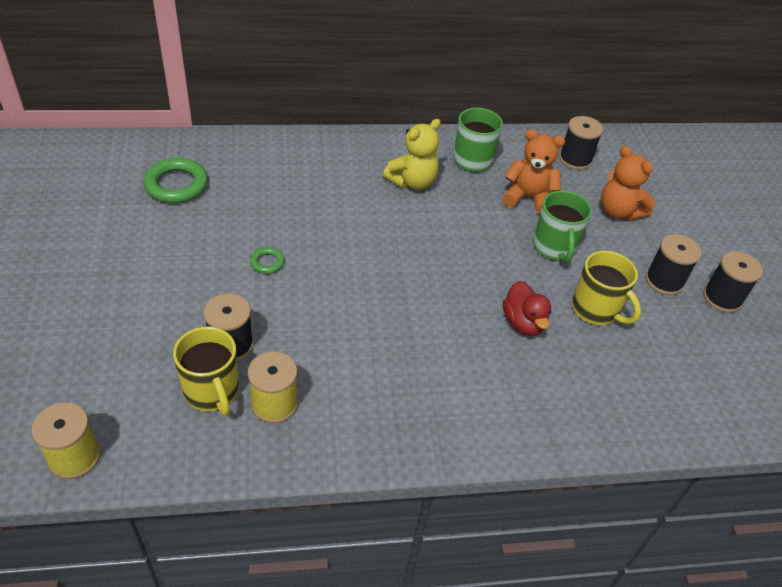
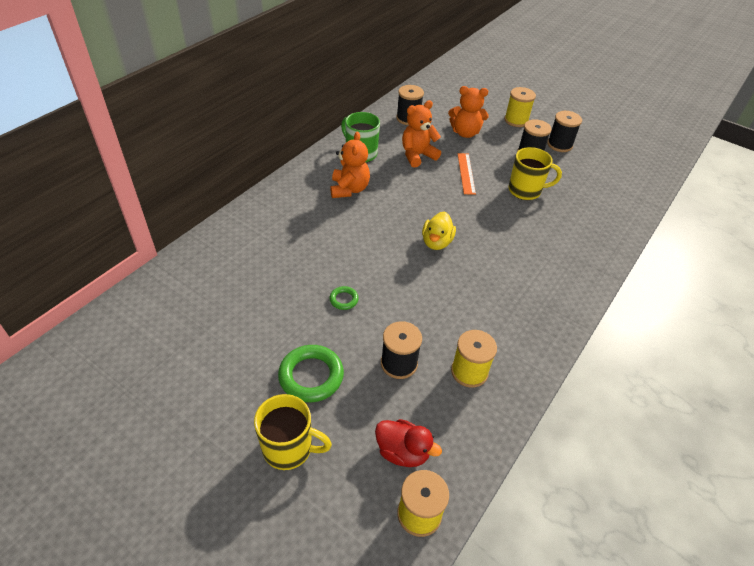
camera: 45 degrees left, 0 degrees up
(176, 185) = (210, 300): green ring -> green ring (311, 376)
(212, 392) = (430, 398): yellow mug -> yellow mug (289, 448)
(412, 182) = (349, 189): yellow teddy bear -> orange teddy bear
(420, 283) = (436, 242): none -> yellow duck
(523, 322) = (508, 223): red duck -> red duck (402, 452)
(554, 247) = (466, 173): green mug -> orange ruler
(706, 239) = (516, 120): none -> yellow spool

